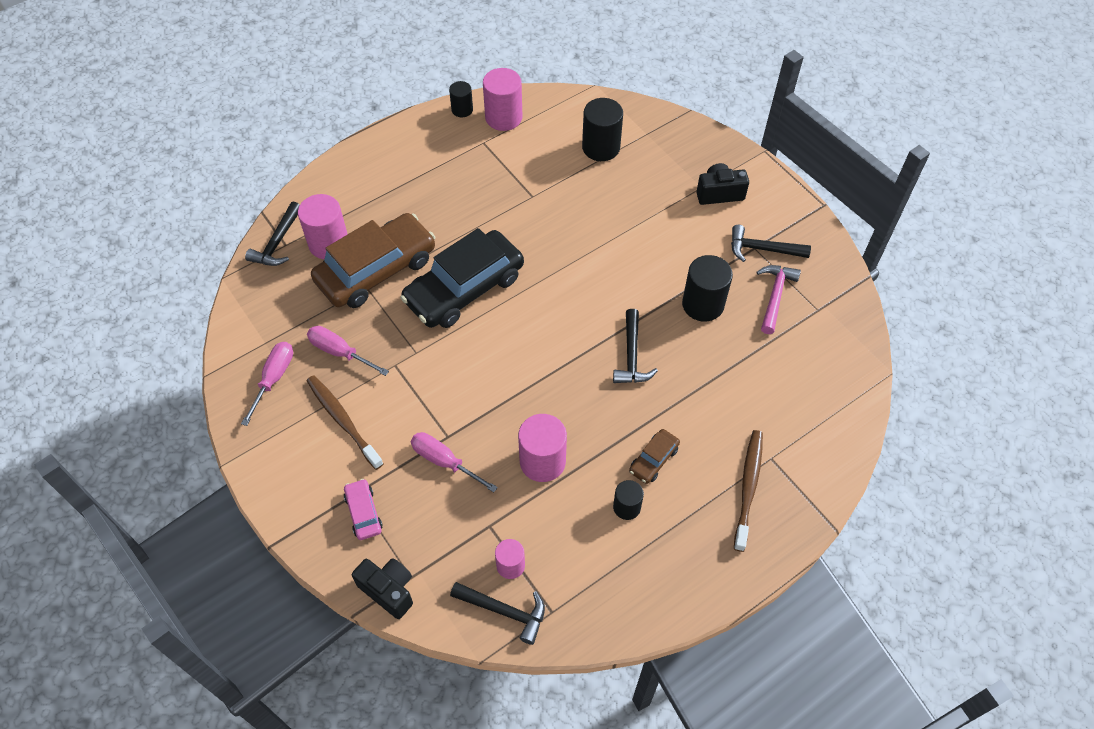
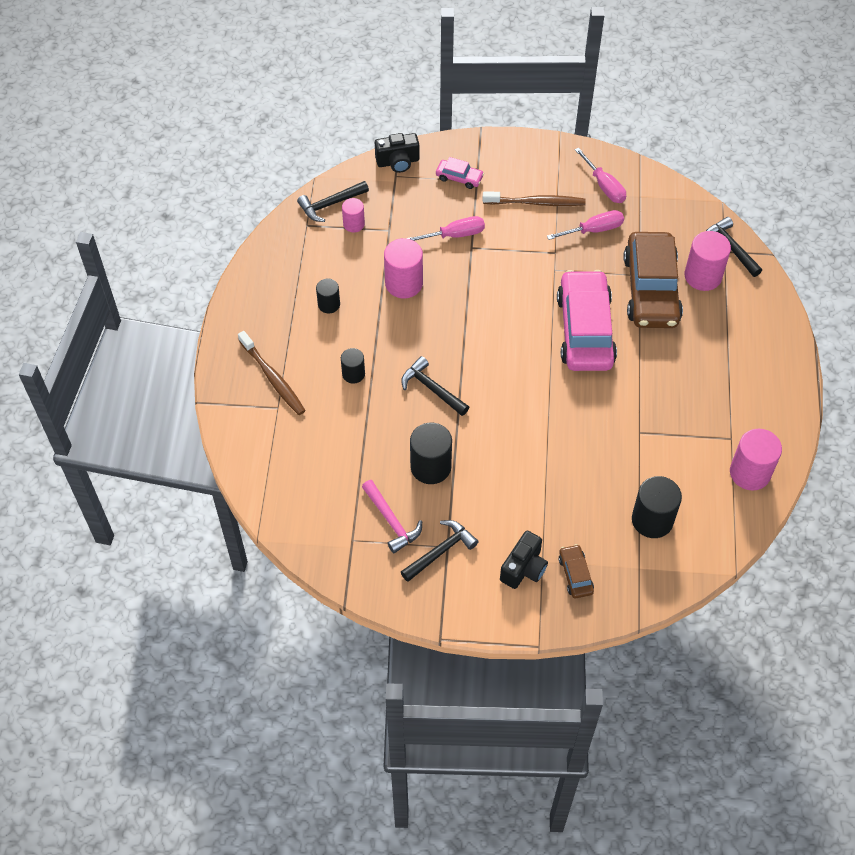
camera: 130 degrees right, 0 degrees up
(462, 109) = (785, 449): black cylinder -> black cylinder (353, 374)
(464, 288) = (585, 330): black car -> pink car
(653, 460) = (344, 342): brown car -> brown car (575, 575)

